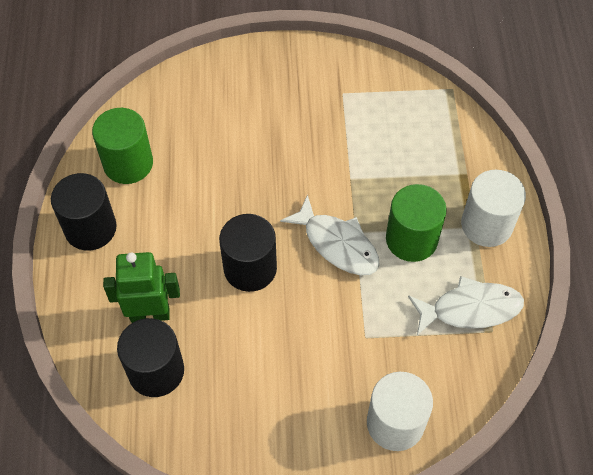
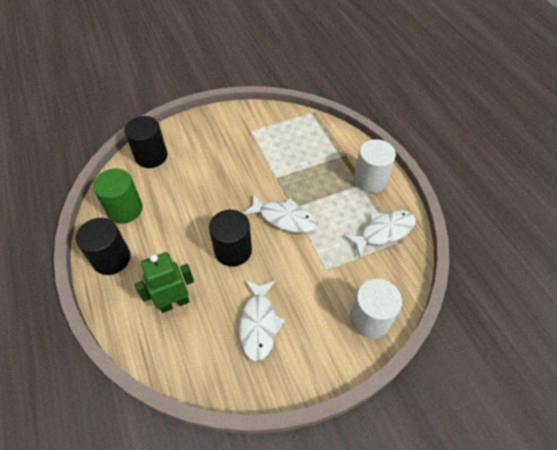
camera: 20 degrees left, 5 degrees down
(156, 371) = (192, 340): black cylinder -> black cylinder (151, 156)
(246, 378) = (259, 324): none -> white fish
(411, 239) = (329, 201): green cylinder -> none

